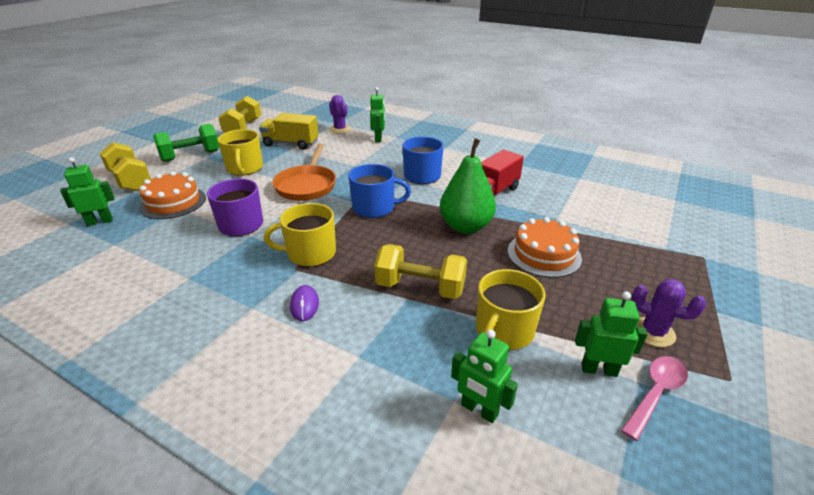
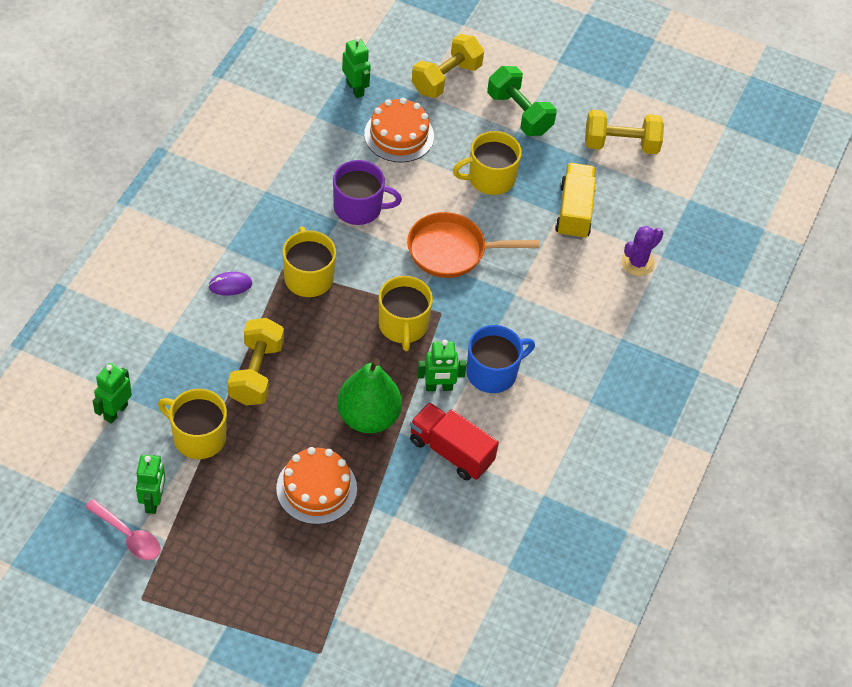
camera: 80 degrees right, 20 degrees up
(374, 208) = (403, 325): blue mug -> yellow mug
(378, 139) = (609, 315): green robot -> green robot (439, 387)
(653, 332) = (197, 557): purple cactus -> none

